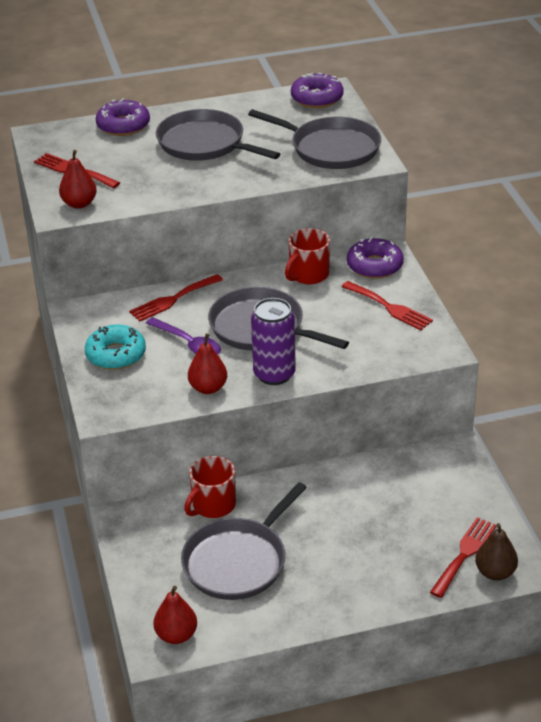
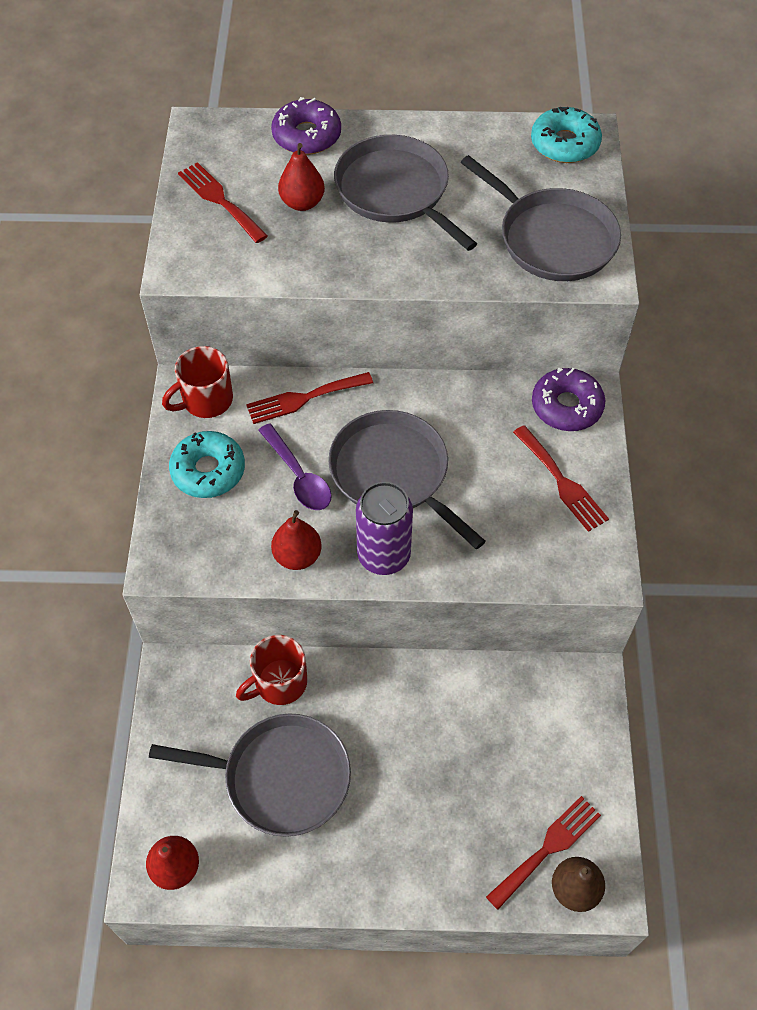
camera: 15 degrees right, 20 degrees up
(79, 204) = (207, 259): red pear -> red pear (302, 203)
(238, 561) = (280, 777): grey pan -> grey pan turned 135 degrees counterclockwise
(308, 275) = (479, 400): red mug -> red mug (206, 400)
(317, 98) = (564, 144): purple donut -> turquoise donut

